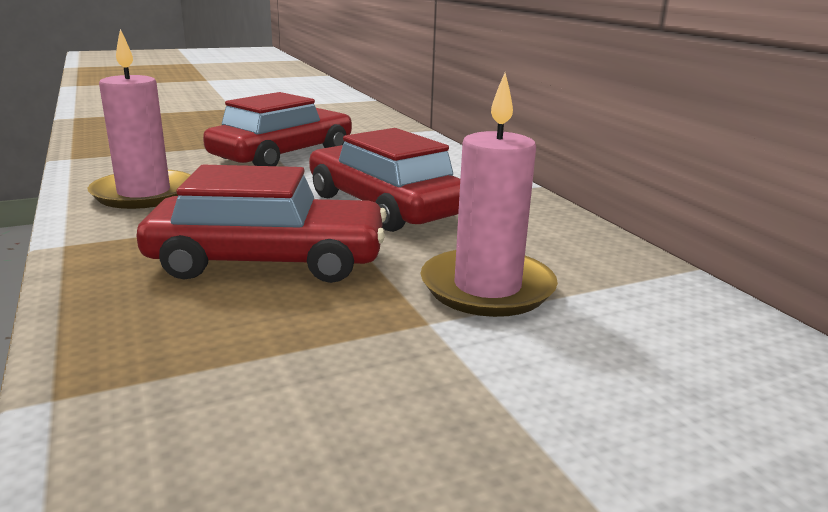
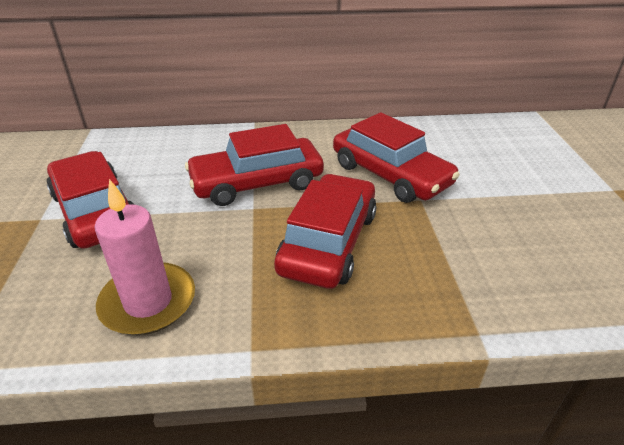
camera: 70 degrees left, 15 degrees up
(487, 288) = (390, 174): pink candle -> red car

